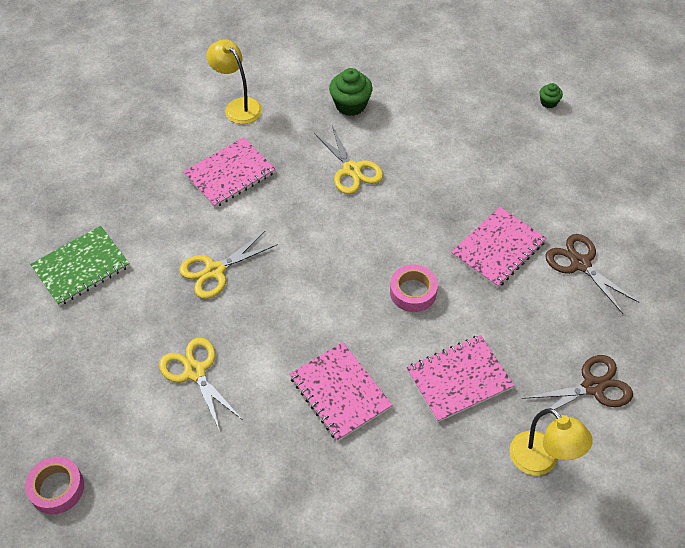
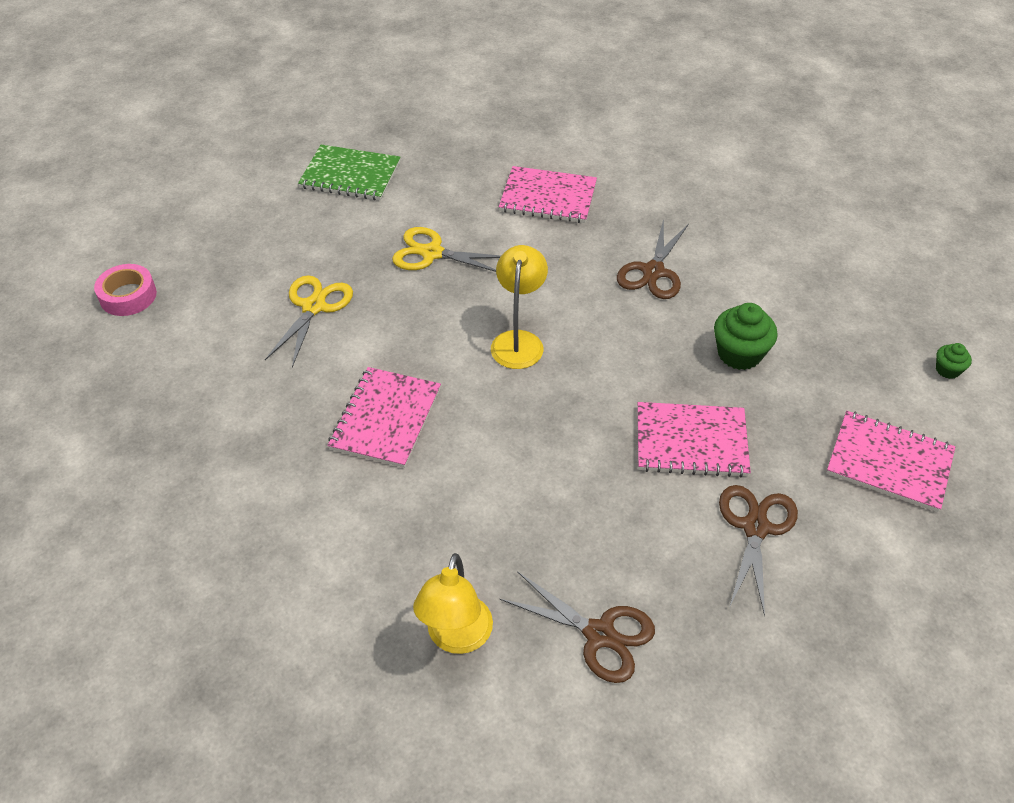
camera: 50 degrees right, 5 degrees down
(238, 106) = (630, 155): yellow lamp -> yellow lamp (518, 341)
(350, 105) = (731, 223): green cupcake -> green cupcake (739, 354)
(352, 170) = (653, 271): yellow scissors -> brown scissors
(413, 292) = (558, 404): pink tape -> none
(459, 379) = (490, 504): pink notebook -> pink notebook (889, 462)

